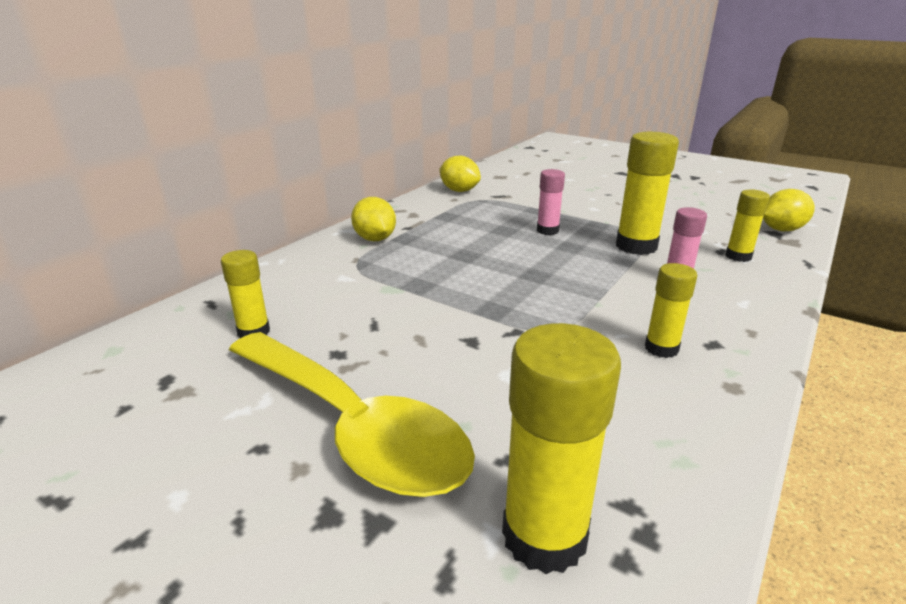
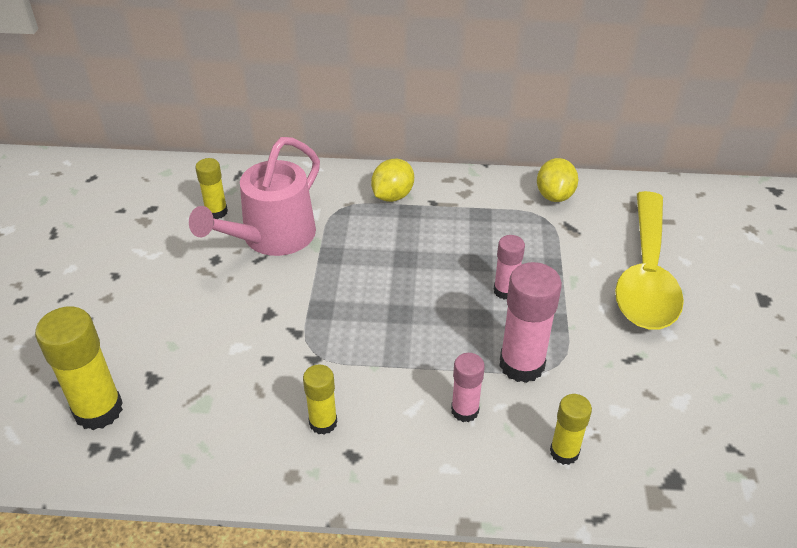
camera: 60 degrees right, 15 degrees up
(350, 309) = (272, 238): none -> pink watering can
(352, 426) = (148, 300): yellow spoon -> yellow spoon (646, 275)
(636, 246) = (521, 364): yellow glue stick -> pink glue stick
(781, 229) = (692, 486): yellow lemon -> none

